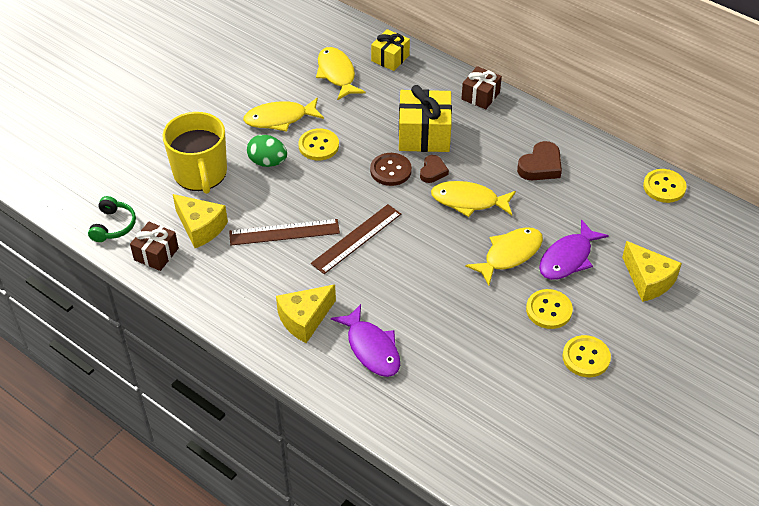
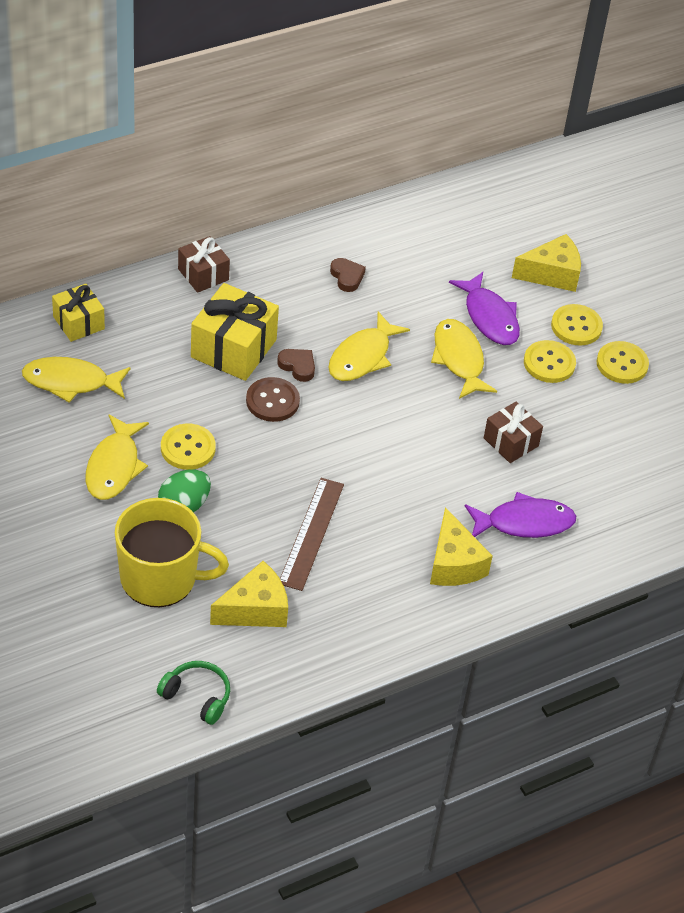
camera: 70 degrees left, 0 degrees up
(156, 254) = (273, 667): brown gift -> brown gift (511, 442)
(356, 238) = (360, 473): brown ruler -> none
(540, 166) = (347, 277): brown heart -> brown heart, size x0.65
(664, 187) = (437, 201): yellow button -> yellow button (576, 326)

